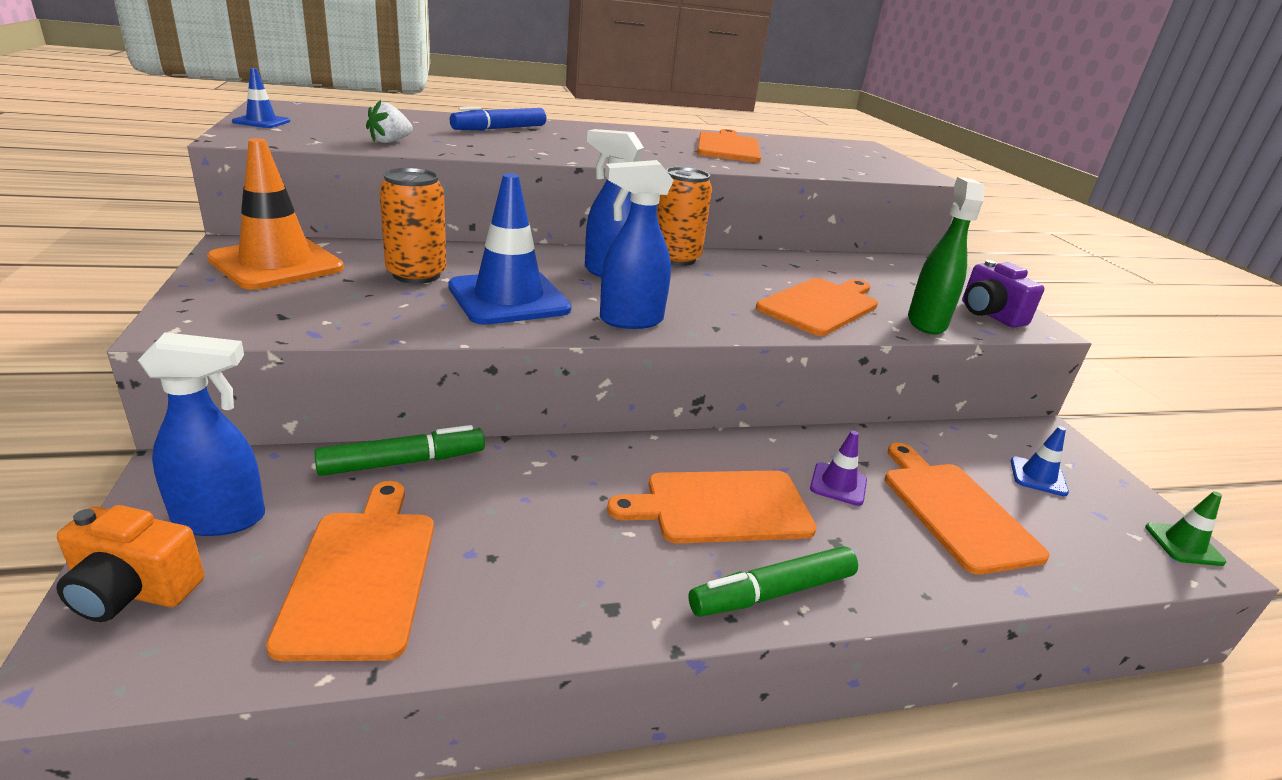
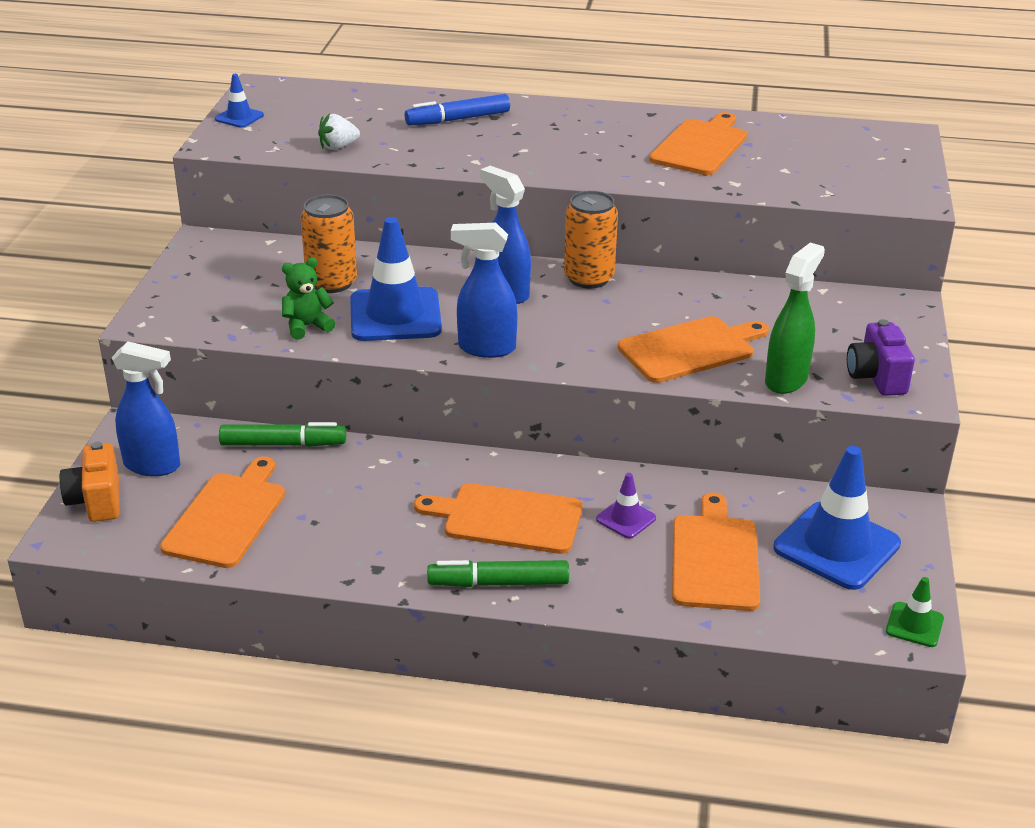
camera: 25 degrees right, 5 degrees up
(133, 591) = (96, 501): orange camera -> orange camera turned 45 degrees clockwise
(276, 264) = (226, 263): orange traffic cone -> none
(410, 316) = (307, 326): none -> green teddy bear
(1038, 477) = (836, 546): blue traffic cone -> blue traffic cone, size x2.09

